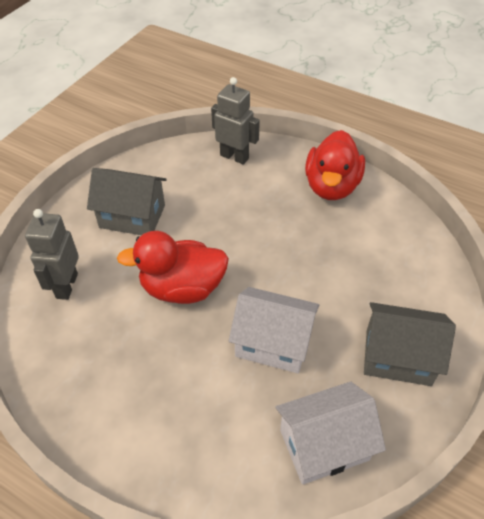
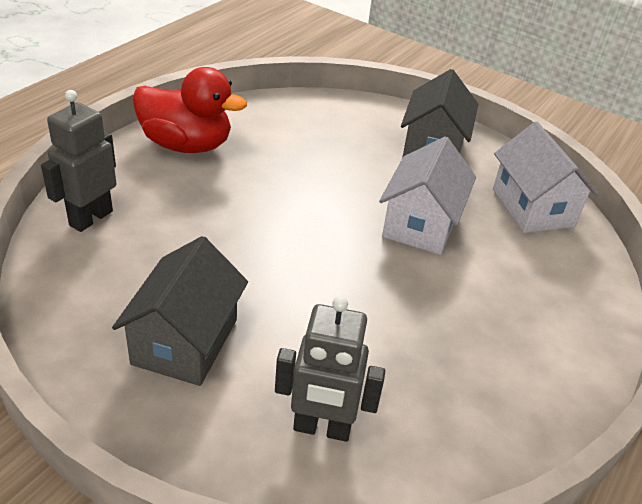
camera: 90 degrees left, 10 degrees down
(182, 288) = (337, 292): red duck -> none

